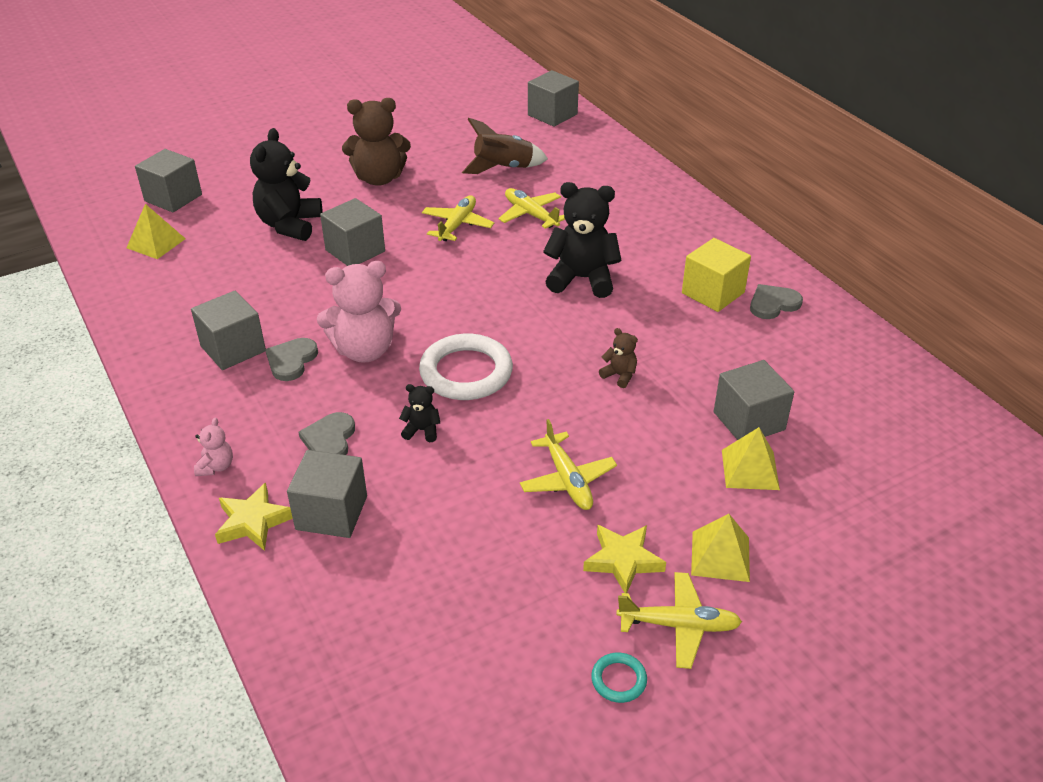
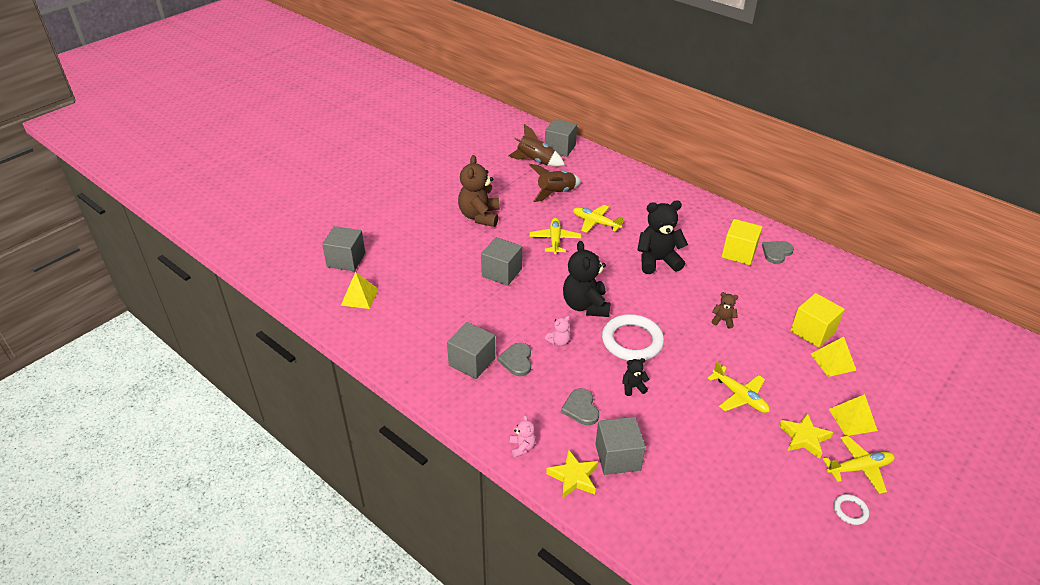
camera: 20 degrees left, 0 degrees up
(289, 225) = (444, 263): black teddy bear -> black teddy bear (585, 306)
(364, 350) = (558, 341): pink teddy bear -> pink teddy bear, size x0.46
(379, 178) = (479, 216): brown teddy bear -> brown teddy bear turned 120 degrees clockwise
(506, 125) = (535, 161): none -> brown rocket
(618, 680) = (850, 511): turquoise ring -> white ring
(749, 421) = (812, 331): grey cube -> yellow cube

